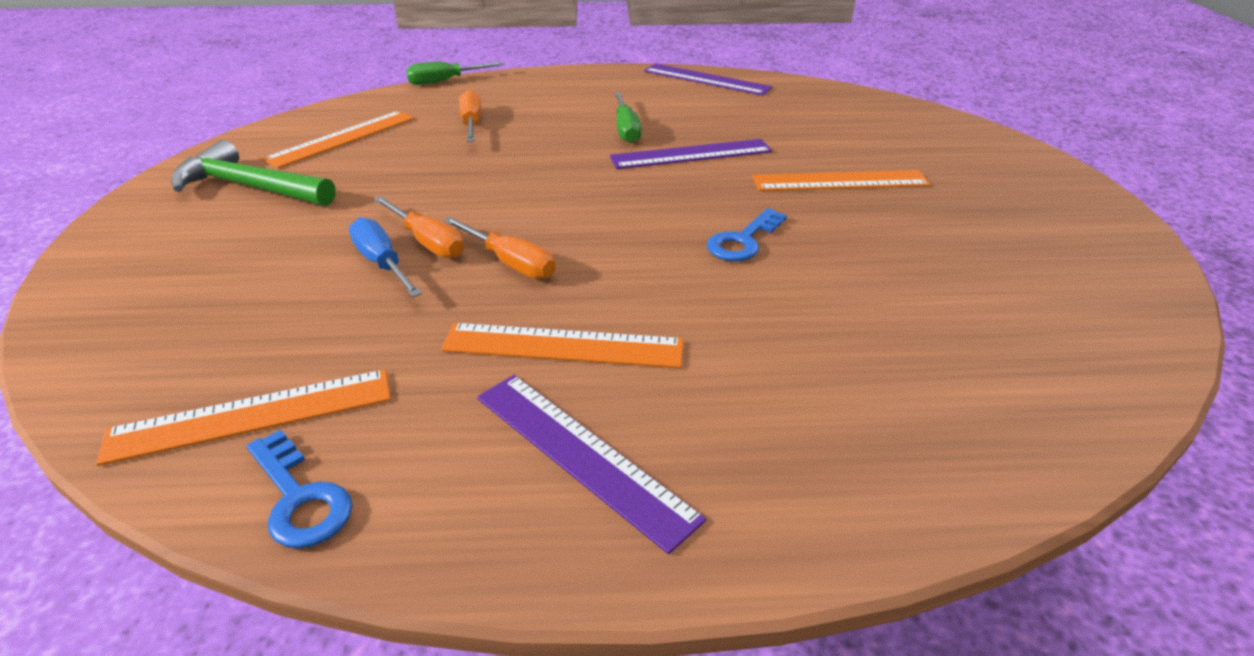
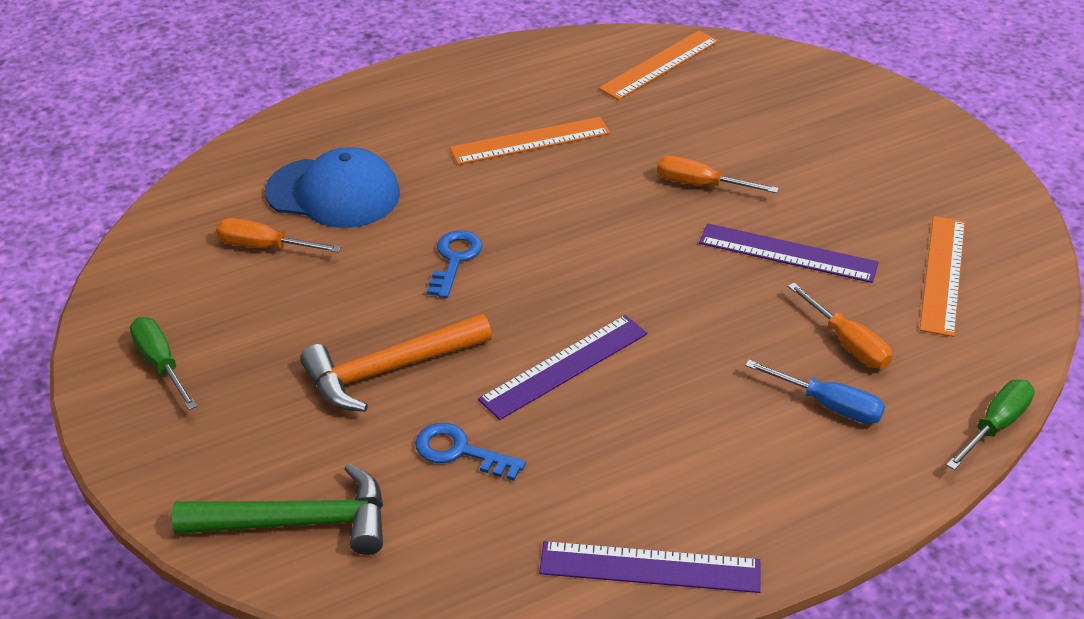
camera: 155 degrees right, 5 degrees up
(250, 187) = (918, 191): green hammer -> green hammer (298, 522)
(300, 498) = (591, 47): blue key -> blue key (460, 452)
(382, 263) = (710, 159): blue screwdriver -> blue screwdriver (829, 405)
(510, 263) = (620, 186): orange screwdriver -> orange screwdriver (264, 246)
(581, 455) = (476, 94): purple ruler -> purple ruler (788, 253)
(626, 129) = (667, 390): green screwdriver -> green screwdriver (161, 364)
(840, 181) = (389, 370): orange ruler -> orange hammer
(870, 349) = (333, 193): none -> blue cap

